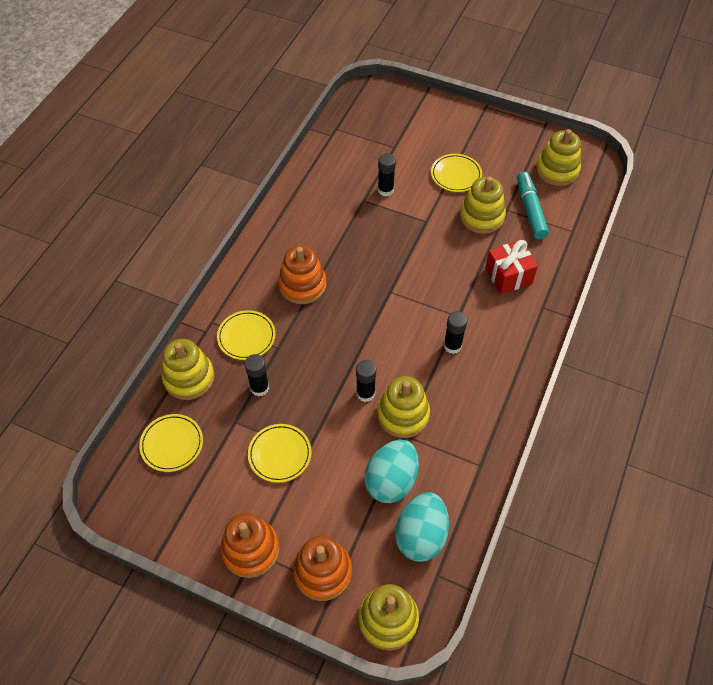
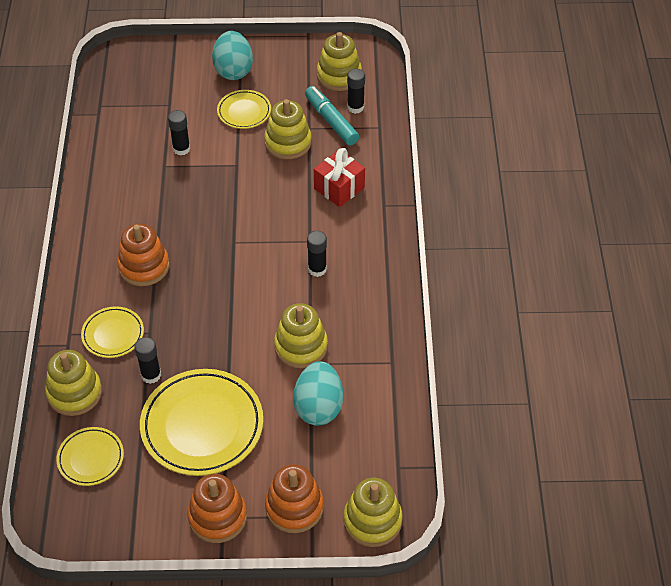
camera: 25 degrees left, 5 degrees down
(280, 454) = (202, 425): yellow plate -> yellow plate, size x1.87
(365, 393) = (256, 341): black glue stick -> black glue stick (355, 107)
(421, 535) = (368, 441): turquoise egg -> turquoise egg (233, 70)

